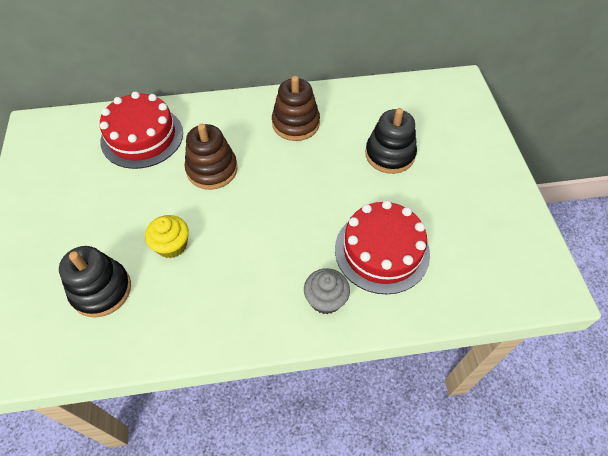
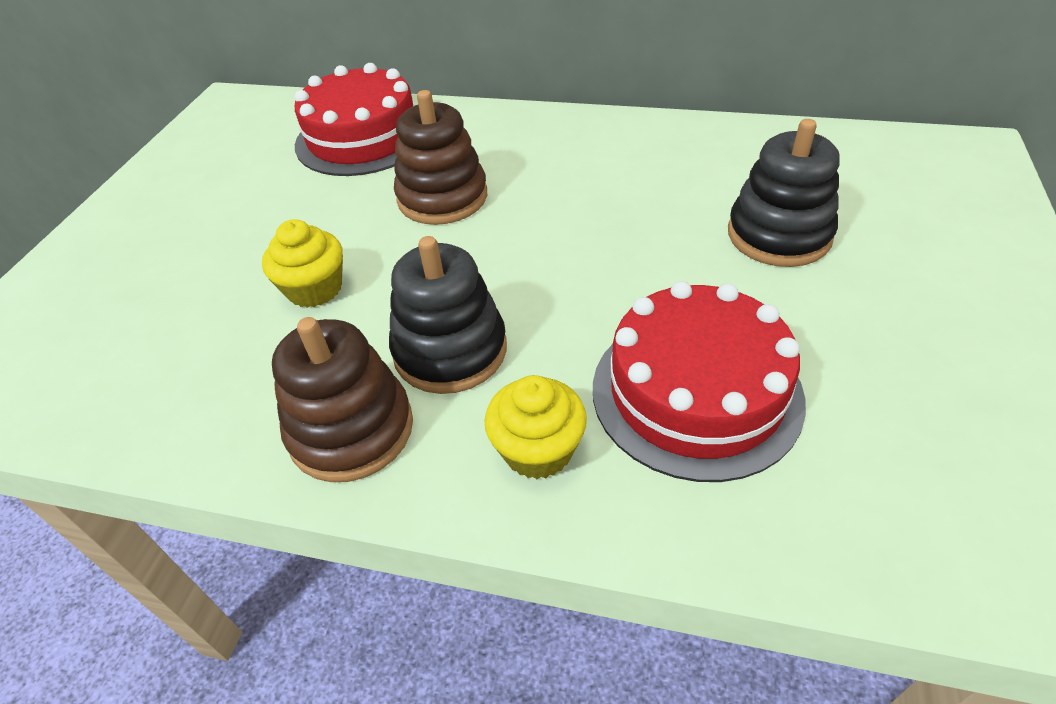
camera: 25 degrees right, 10 degrees down
(101, 290) = (168, 326): black stacking toy -> black stacking toy (450, 350)
(295, 123) = (618, 160): brown stacking toy -> brown stacking toy (351, 430)
(325, 299) = (538, 450): grey cupcake -> yellow cupcake

